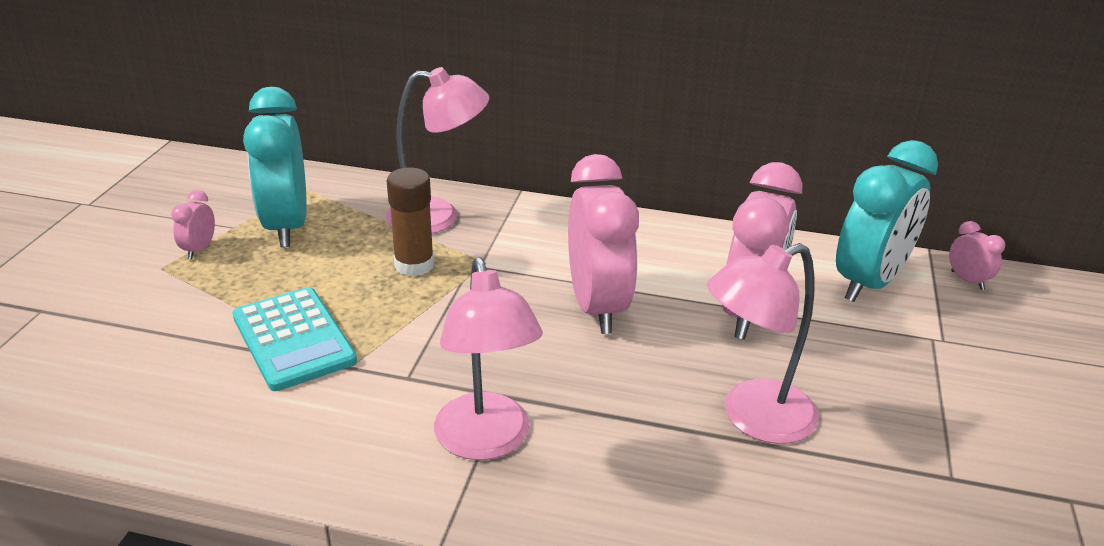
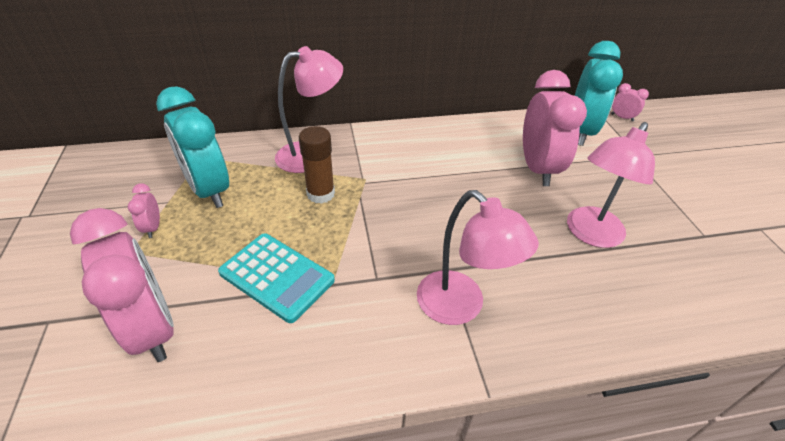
camera: 25 degrees left, 10 degrees up
(597, 307) = (454, 189): pink clock -> pink clock (152, 328)

